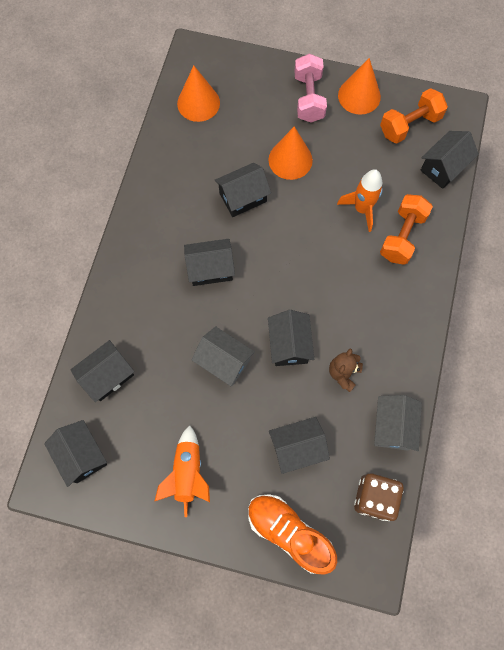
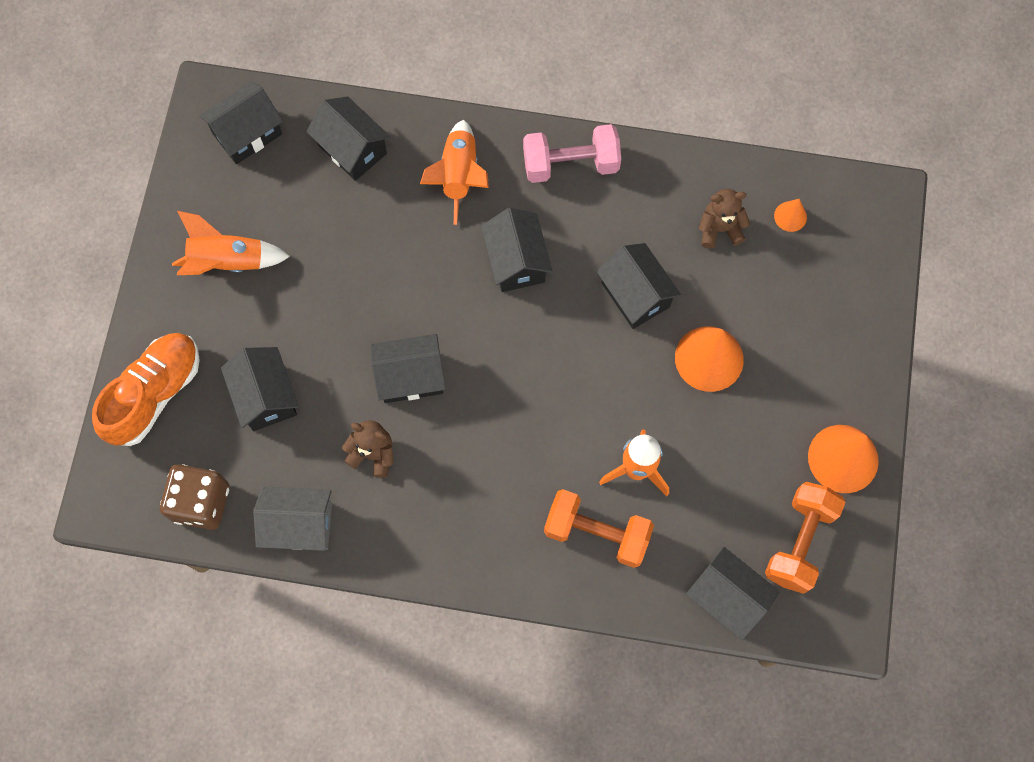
camera: 85 degrees right, 0 degrees up
(141, 301) = (459, 176): none -> orange rocket
(198, 103) = (790, 216): orange cone -> orange cone, size x0.49
(202, 143) = (719, 229): none -> brown teddy bear
(224, 361) = (380, 292): grey house -> none
(308, 98) = (826, 379): pink dumbbell -> pink dumbbell (570, 164)
(409, 125) = (799, 542): orange dumbbell -> orange dumbbell turned 60 degrees clockwise

